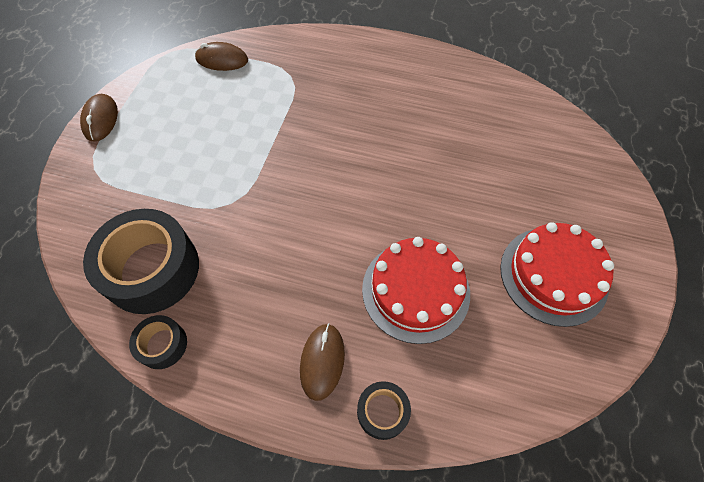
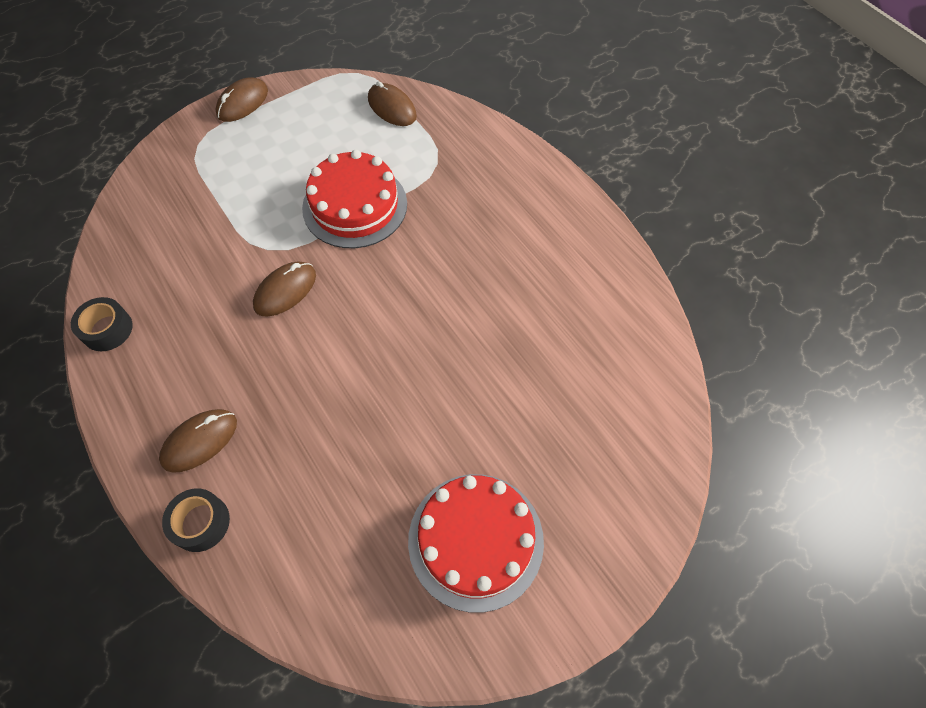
camera: 40 degrees right, 0 degrees up
(152, 269) = (157, 262): black tape -> none
(274, 220) = (285, 291): none -> brown mouse
(415, 290) = (334, 447): red cake -> red cake (355, 206)

